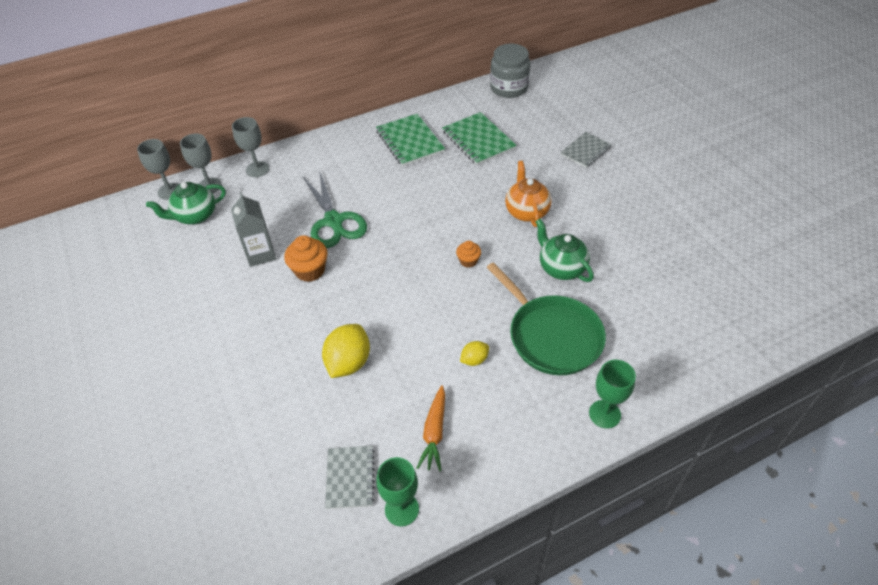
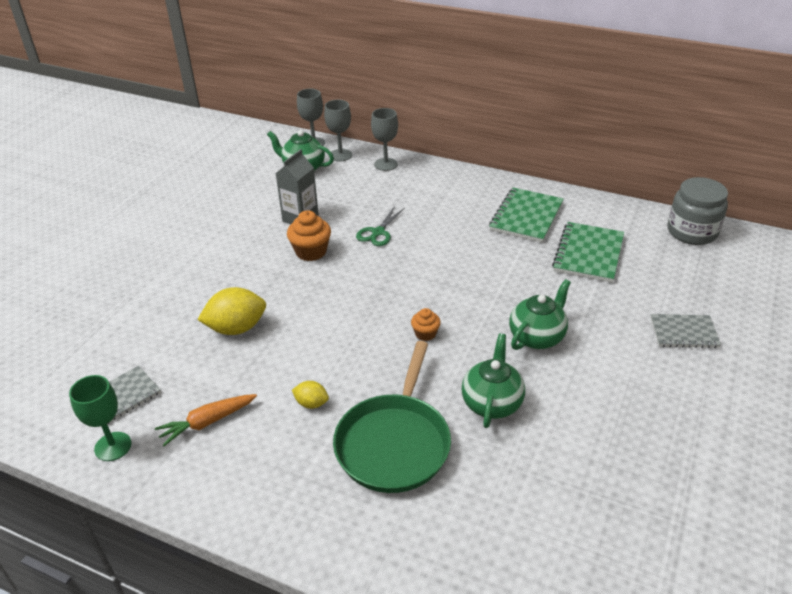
camera: 50 degrees right, 10 degrees down
(334, 222) = (378, 233): green scissors -> green scissors, size x0.58
(526, 211) = (537, 337): orange teapot -> green teapot
(604, 414) = (333, 540): green goblet -> none

